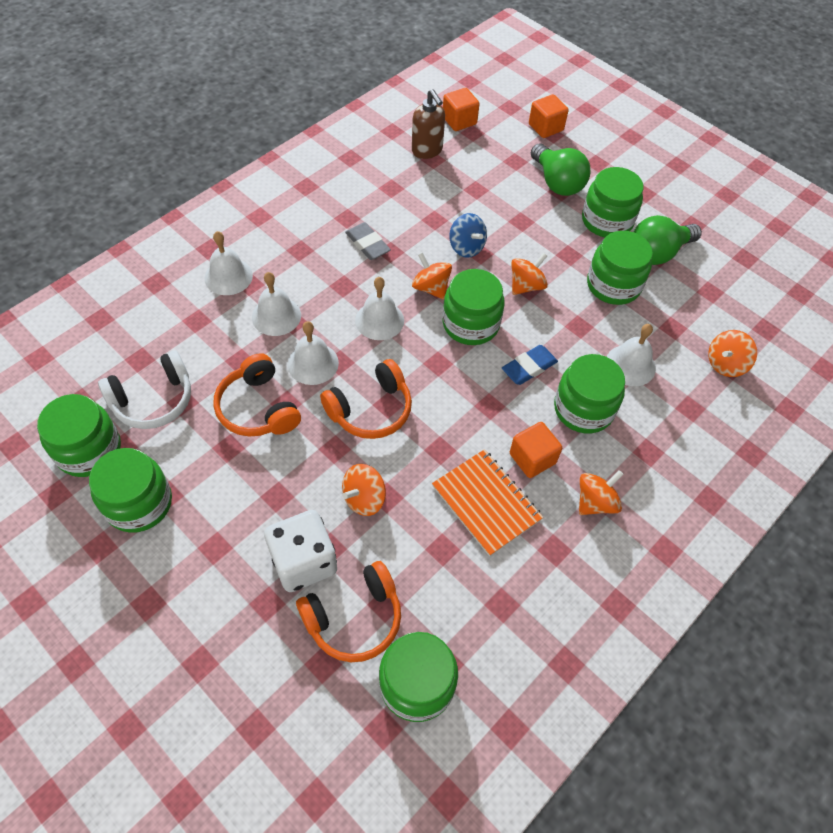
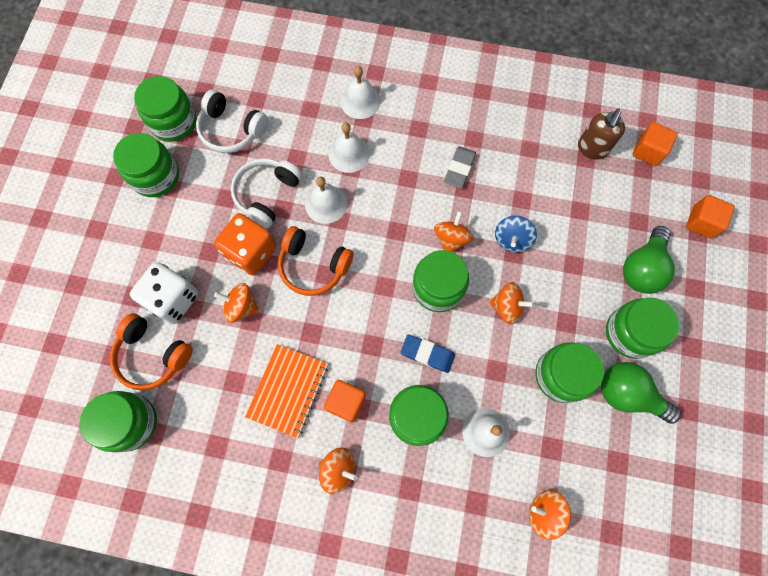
camera: 60 degrees right, 15 degrees up
(258, 408) = (267, 194): orange headphones -> white headphones
(310, 457) = (251, 252): none -> orange dice
(379, 320) = (394, 222): white bell -> none

